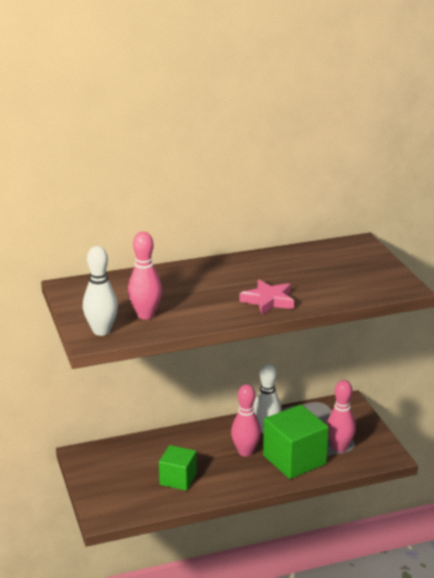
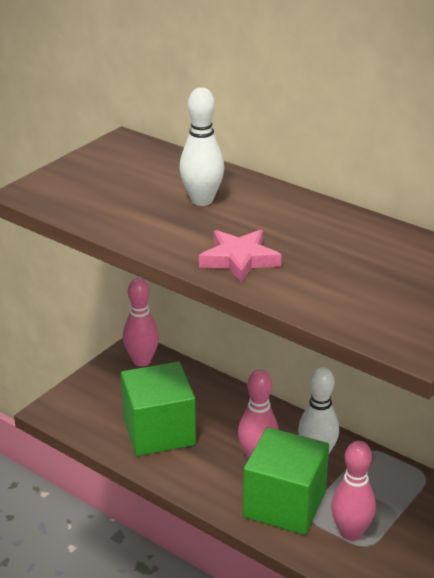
camera: 55 degrees right, 5 degrees up
(101, 331) = (51, 191): white bowling pin -> white bowling pin (202, 200)
(145, 315) = (112, 201): pink bowling pin -> pink bowling pin (142, 361)
(178, 479) = (159, 431): green cube -> green cube, size x1.62

